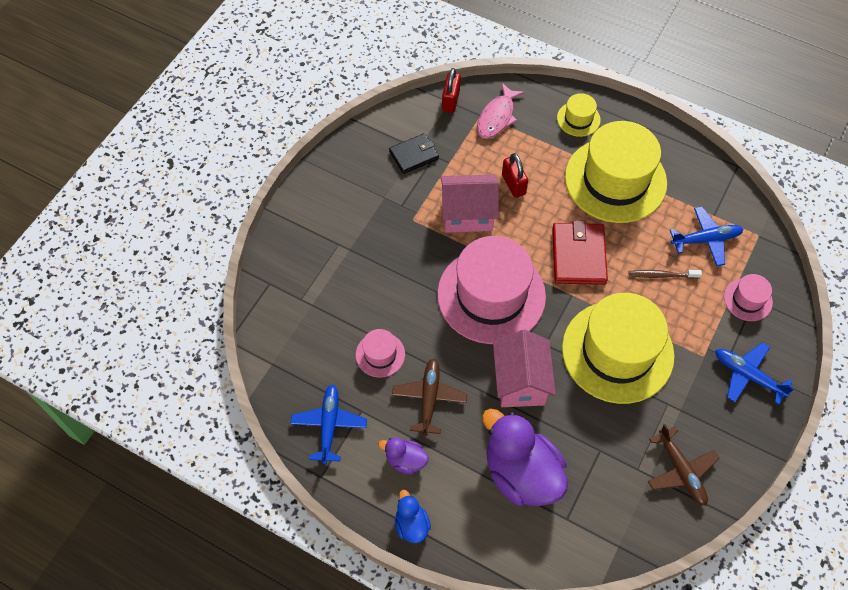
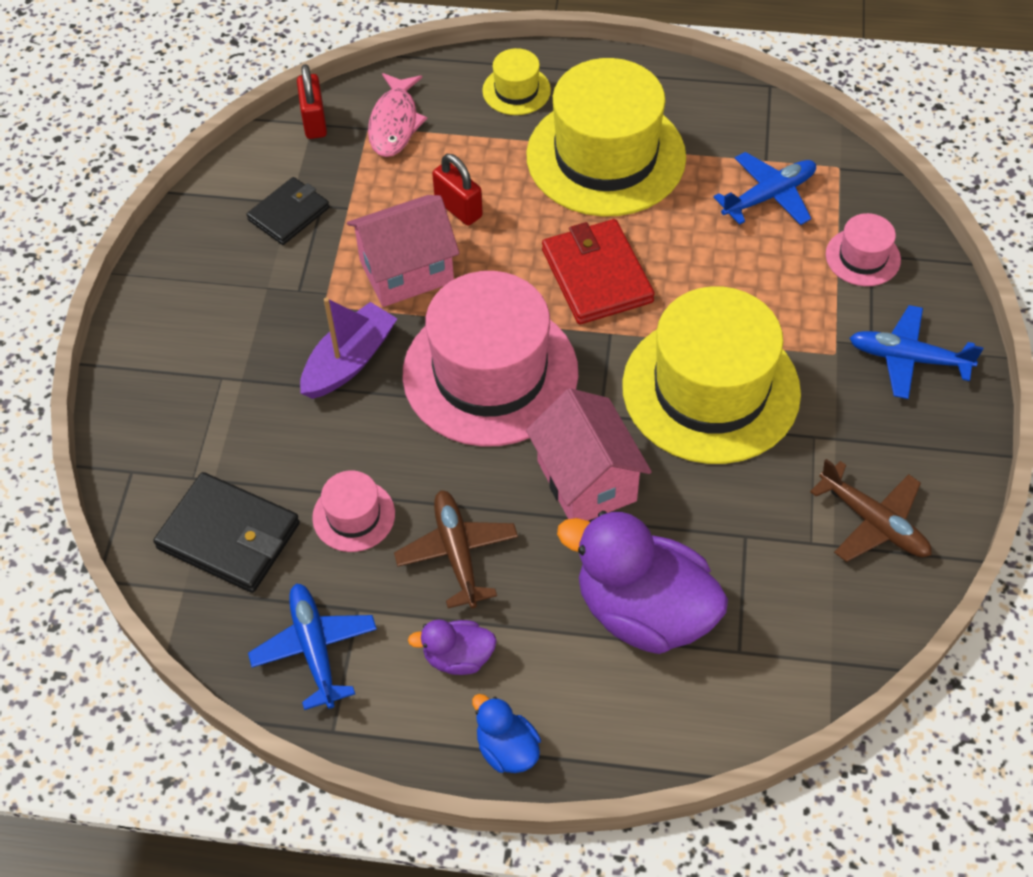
camera: 20 degrees left, 5 degrees down
(308, 341) = (229, 536): none -> black wallet
(413, 259) = (349, 361): none -> purple boat
(661, 275) = (728, 264): brown toothbrush -> none

